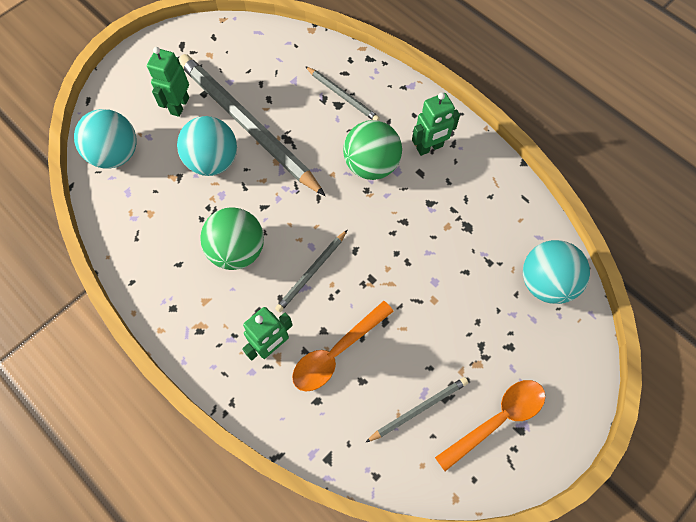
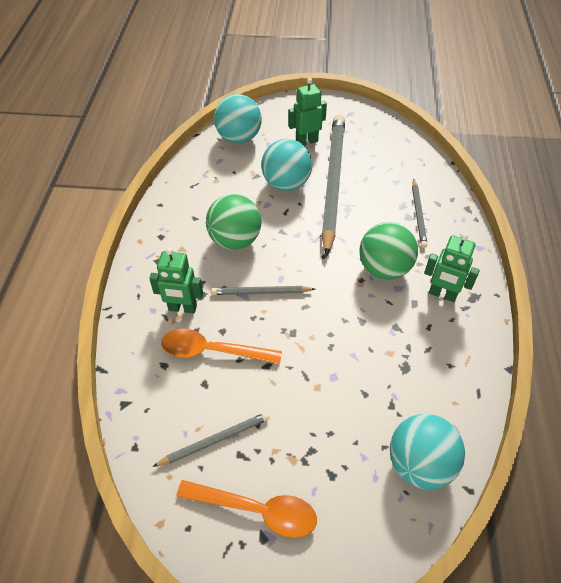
camera: 50 degrees right, 15 degrees down
(418, 409) = (215, 440): grey pencil -> grey pencil turned 45 degrees counterclockwise

